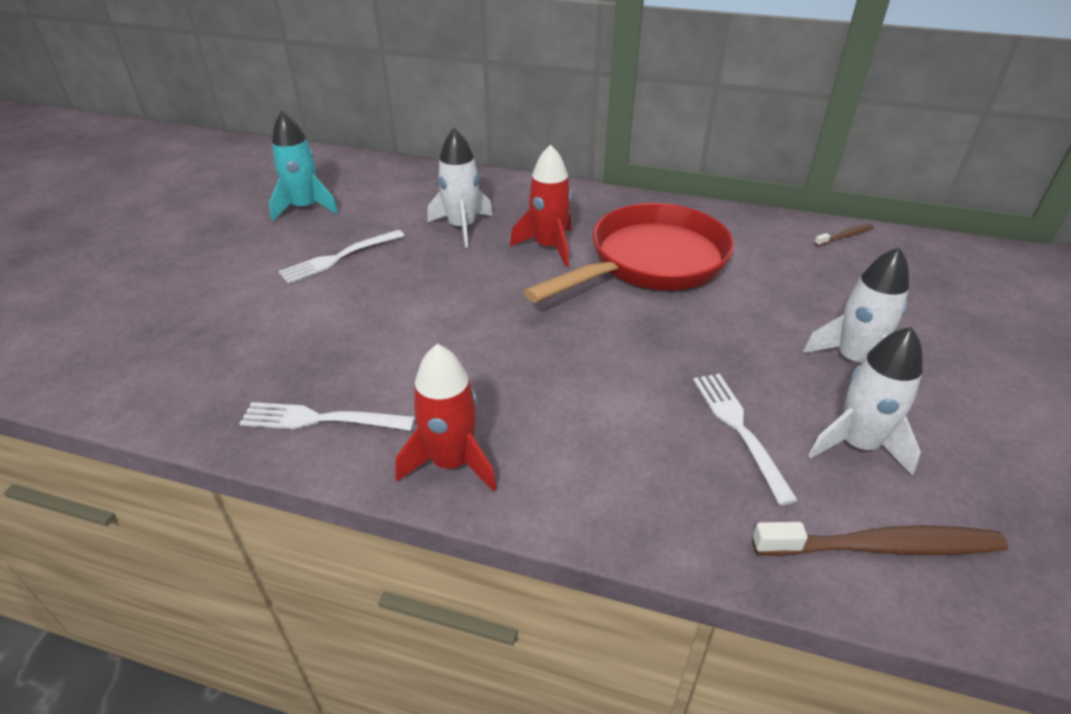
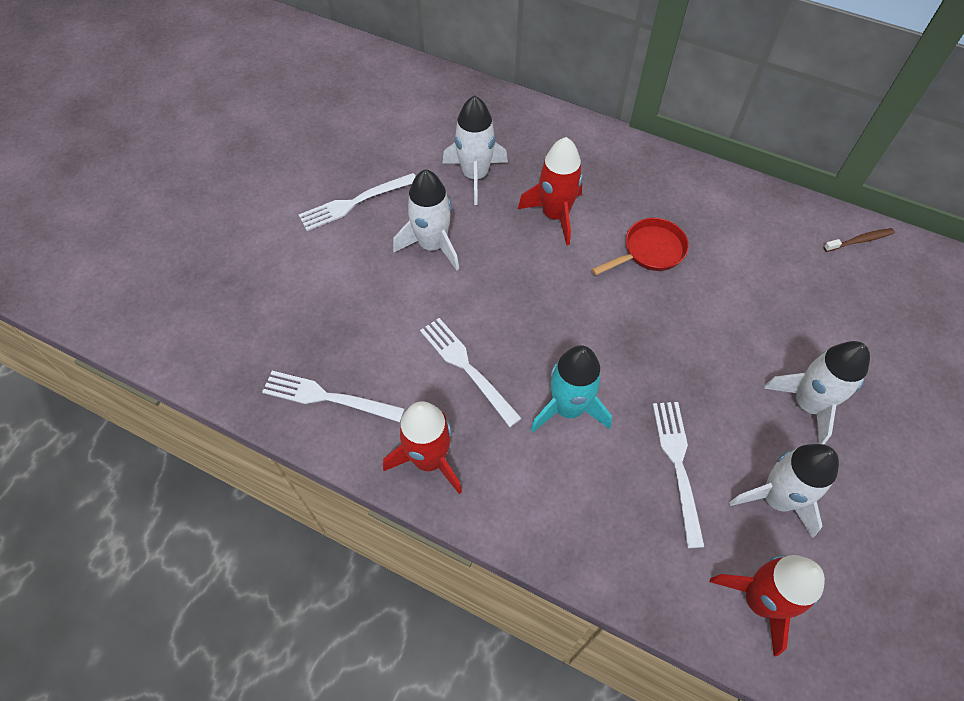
camera: 10 degrees right, 20 degrees up
(305, 208) = (327, 127): turquoise rocket -> turquoise rocket (568, 408)
(426, 280) = (432, 245): none -> white rocket
(480, 373) = (466, 367): none -> white fork
(650, 263) = (649, 251): red pan -> red pan, size x0.46
(882, 547) = (759, 601): brown toothbrush -> red rocket

